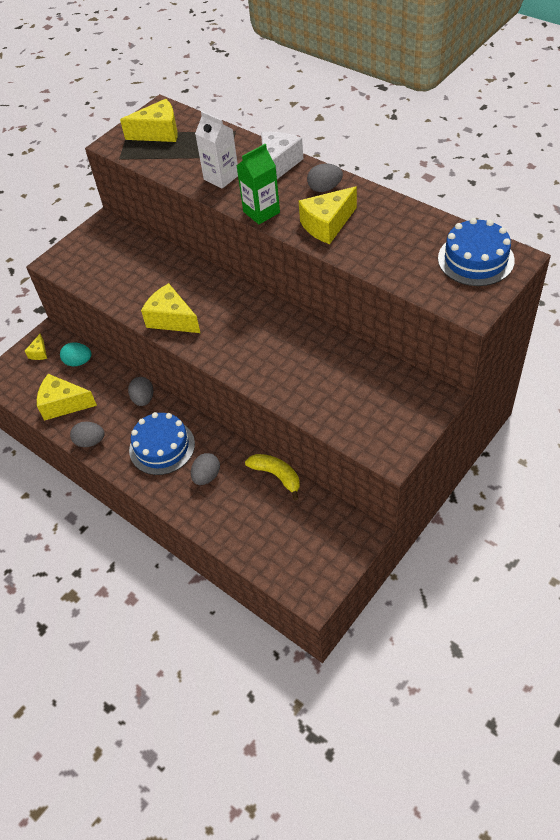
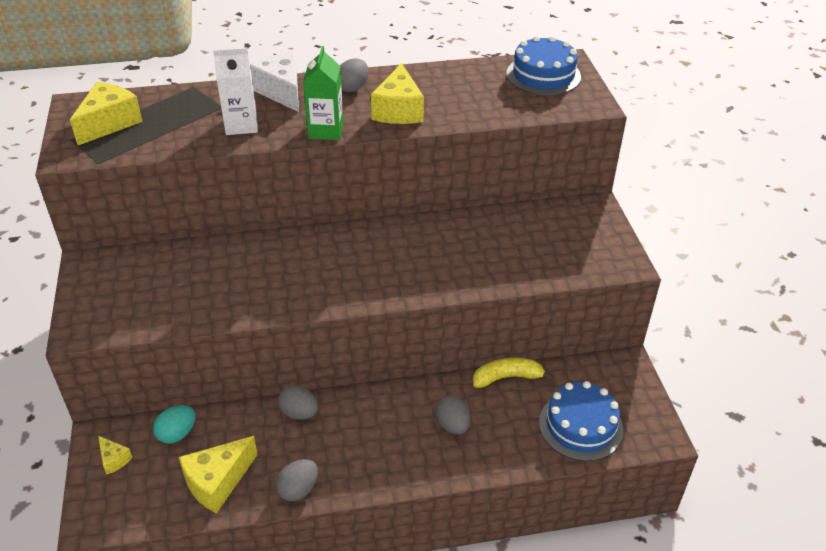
camera: 55 degrees left, 10 degrees down
(162, 447) = (377, 436): blue cake -> blue cake (580, 426)
(171, 319) = (297, 294): yellow cheese -> none

